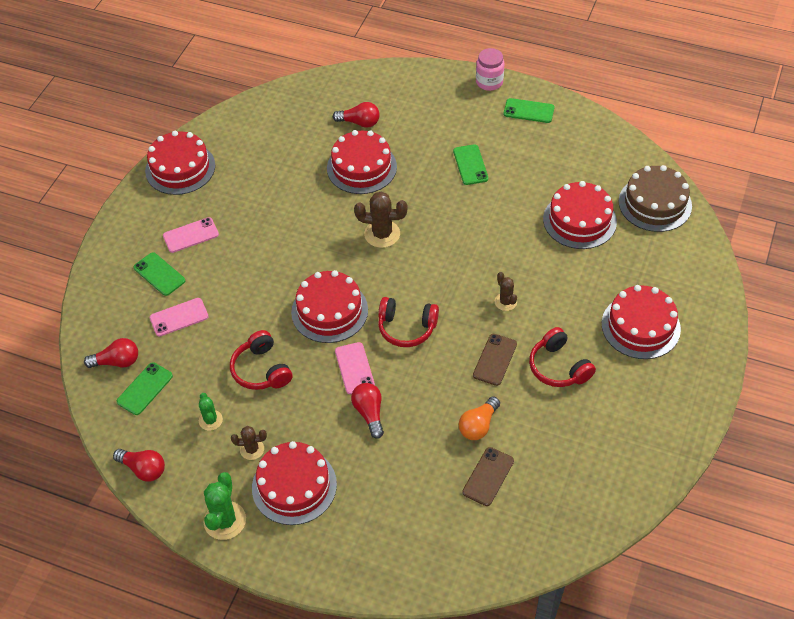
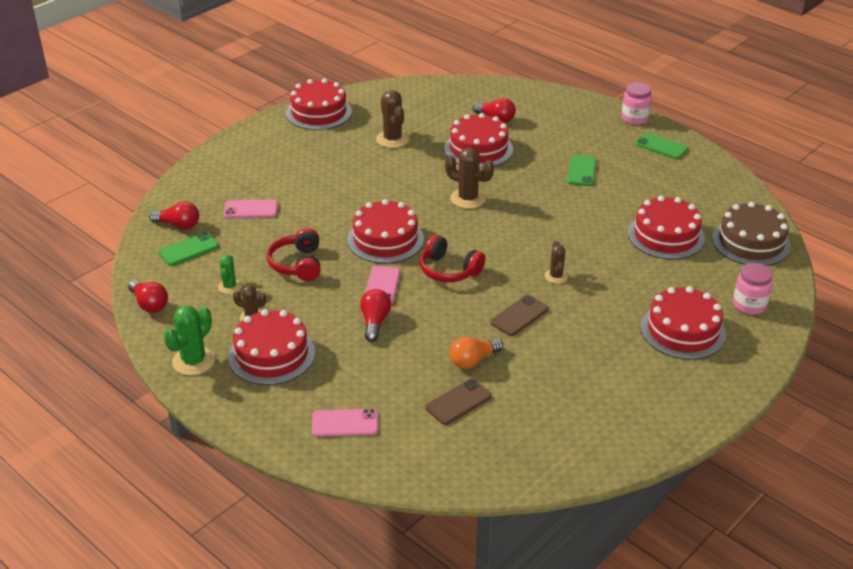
camera: 20 degrees right, 15 degrees down
(159, 274) = (254, 177): green phone -> none
(191, 235) = (298, 158): pink phone -> pink phone (345, 423)
(272, 181) = (392, 139): none -> brown cactus
(558, 367) = (579, 339): red headphones -> none
(683, 277) = (749, 305): none -> pink jar

